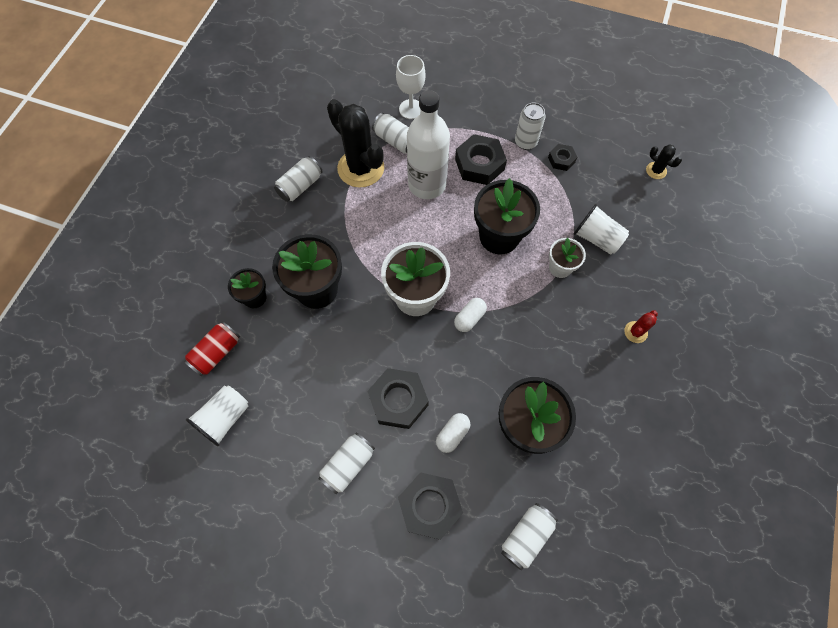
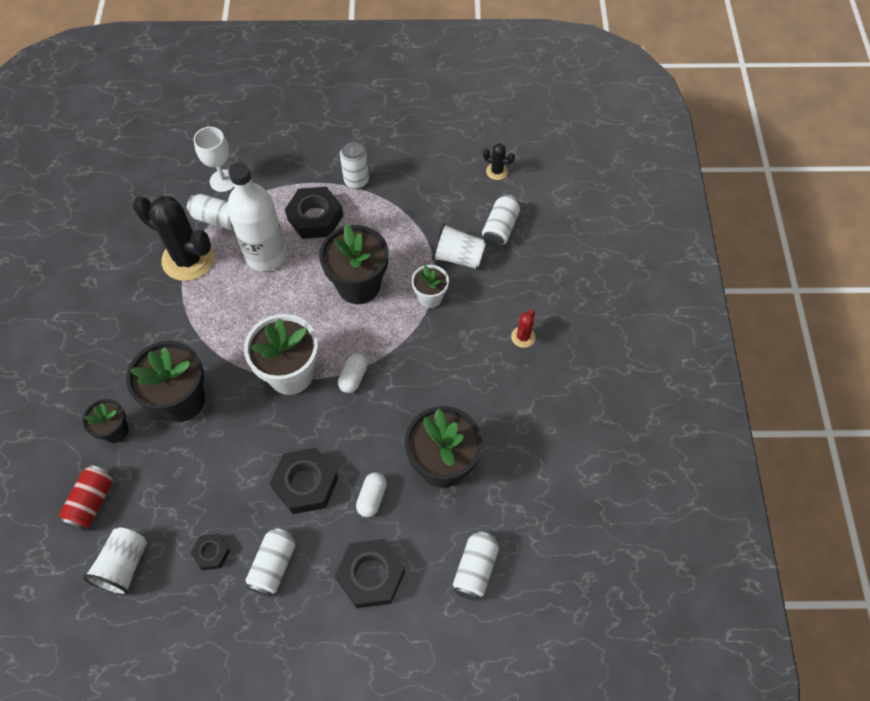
camera: 20 degrees left, 5 degrees down
(300, 186) = (127, 298): white can -> white can (500, 228)
(561, 160) = (398, 188): black nut -> black nut (211, 553)

